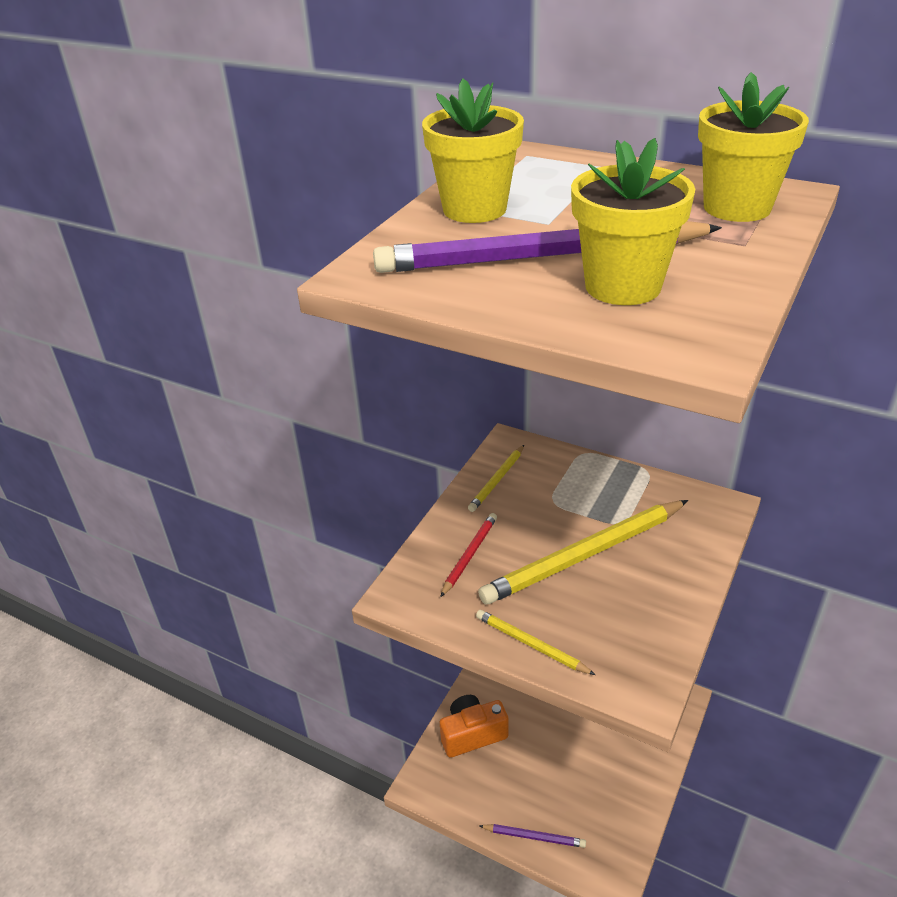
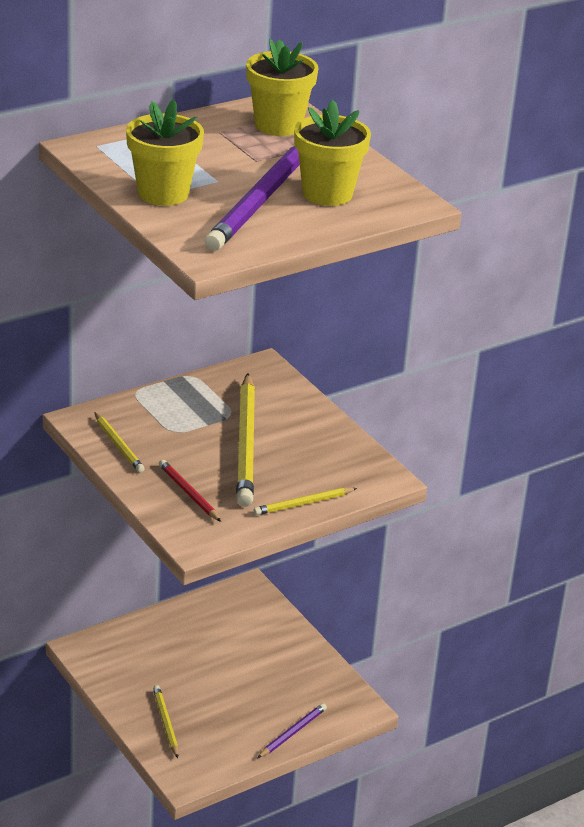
camera: 65 degrees left, 5 degrees down
(472, 734) = (166, 723): orange camera -> yellow pencil

